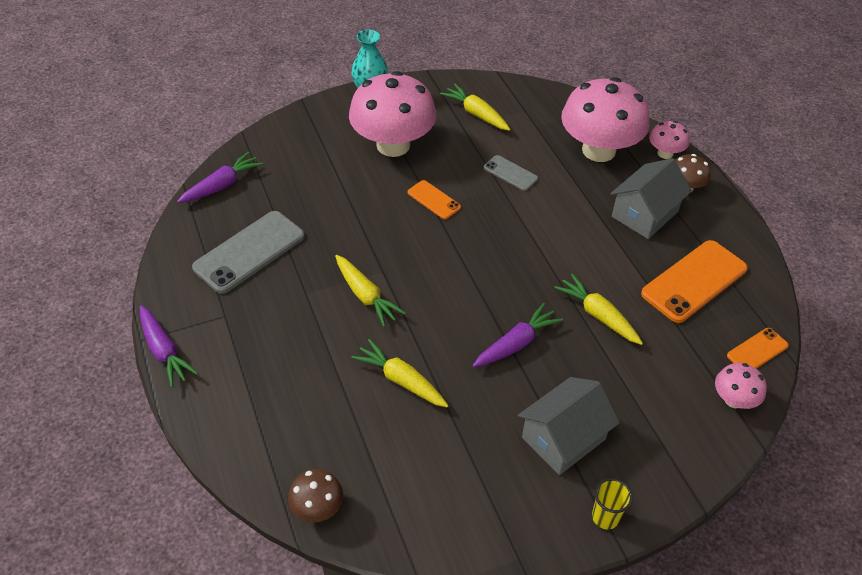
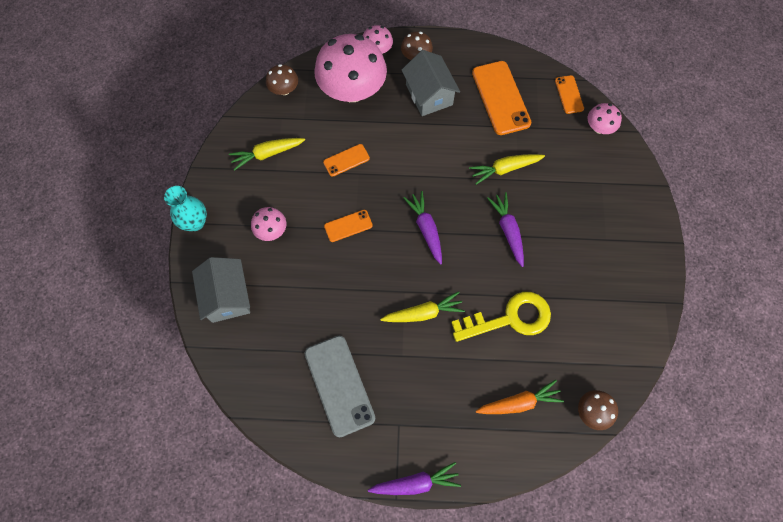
camera: 65 degrees left, 20 degrees up
(221, 185) = (250, 385): purple carrot -> purple carrot (426, 229)
(297, 422) = (519, 402): none -> orange carrot
(393, 145) = (271, 230): pink mushroom -> pink mushroom, size x0.46
(401, 380) = (510, 318): yellow carrot -> yellow key
(510, 173) = (346, 160): grey phone -> orange phone
(559, 101) = (284, 89): none -> brown mushroom
(563, 438) = (592, 237): grey house -> grey house (227, 296)
(605, 517) = (654, 241): yellow cup -> none

